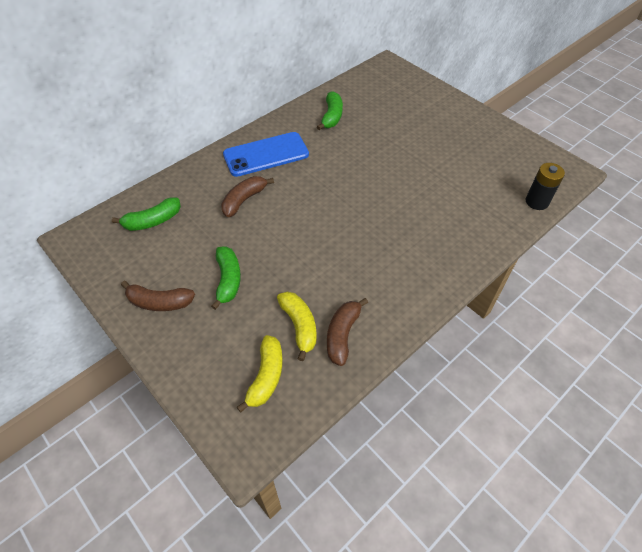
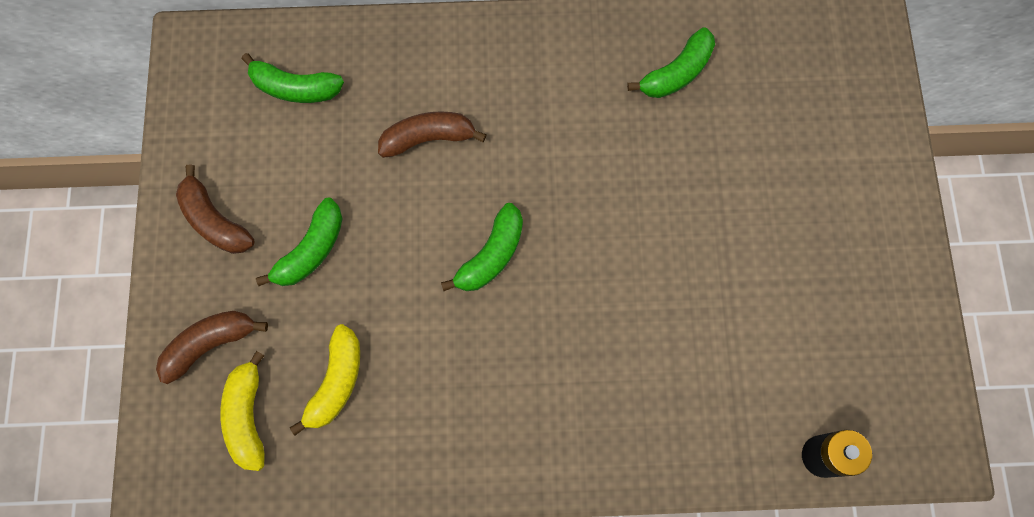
camera: 40 degrees right, 20 degrees up
(266, 154) = (521, 78): blue phone -> none
(266, 377) = (248, 416): yellow banana -> yellow banana turned 120 degrees clockwise
(322, 224) = (491, 255): none -> green banana
(342, 334) = (373, 434): brown banana -> brown banana (210, 344)

